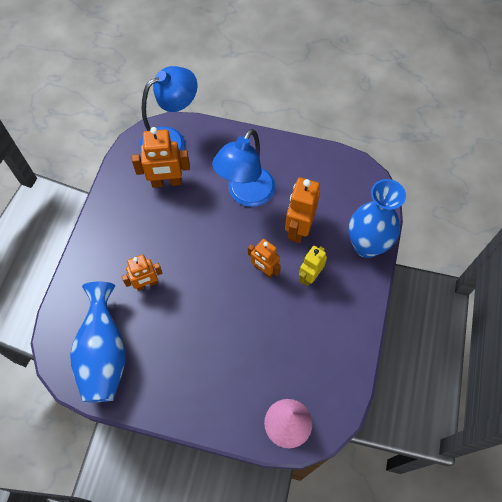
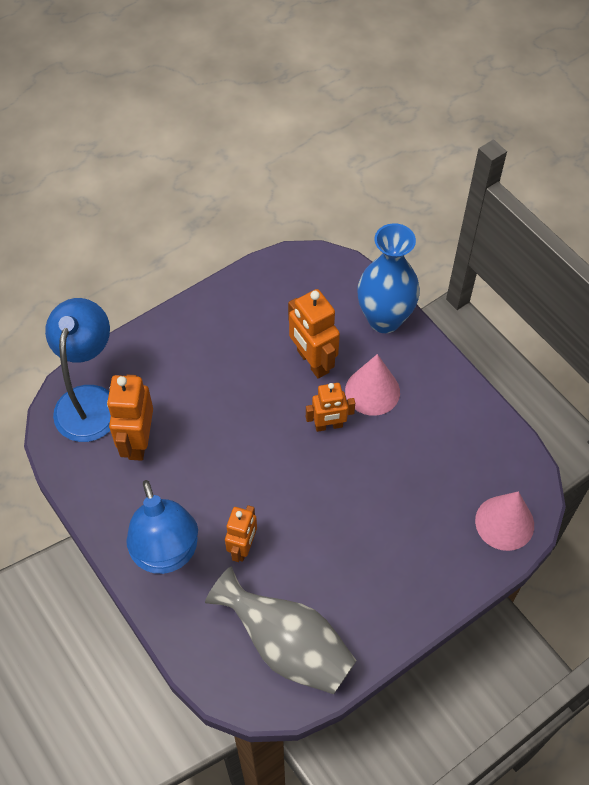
camera: 50 degrees left, 5 degrees down
(104, 354) = (287, 645): blue vase -> grey vase
(166, 182) = (138, 442): orange robot -> orange robot turned 150 degrees clockwise
(246, 195) = (228, 378): blue lamp -> blue lamp (167, 555)
(309, 276) = (372, 391): yellow robot -> pink cone

